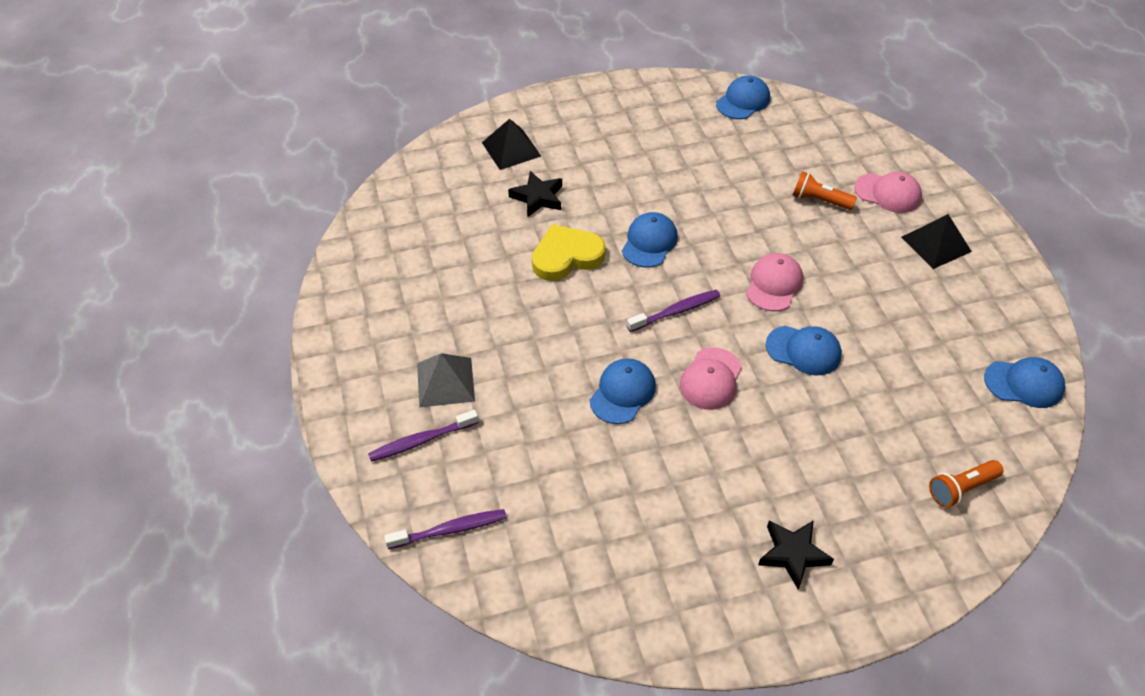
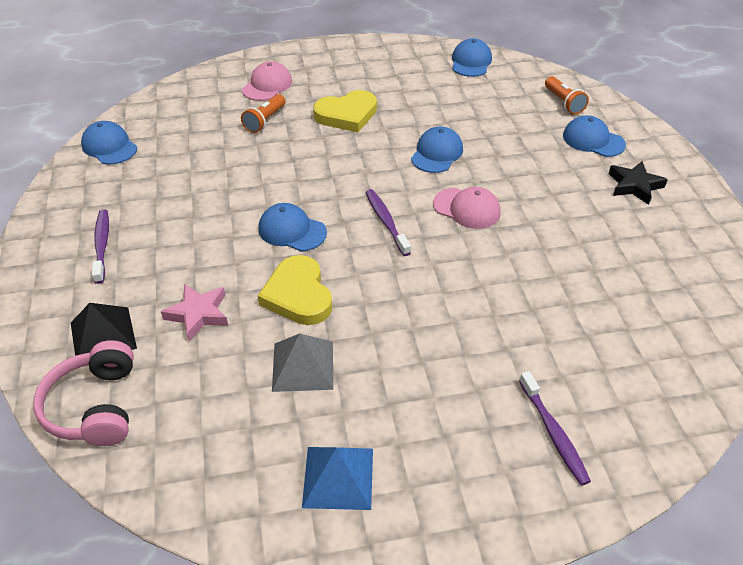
camera: 85 degrees left, 5 degrees down
(383, 300) = (338, 477): none -> blue pyramid
(445, 160) = (95, 406): none -> pink headphones
(445, 382) = (471, 409): grey pyramid -> grey pyramid (303, 366)
(449, 530) = (660, 408): purple toothbrush -> purple toothbrush (102, 245)
(538, 197) = (198, 314): black star -> pink star
(622, 393) = (483, 266): blue cap -> blue cap (593, 140)
(774, 284) = (361, 159): pink cap -> none
(853, 266) = (347, 115): none -> yellow heart
(936, 244) = (331, 73): black pyramid -> none

